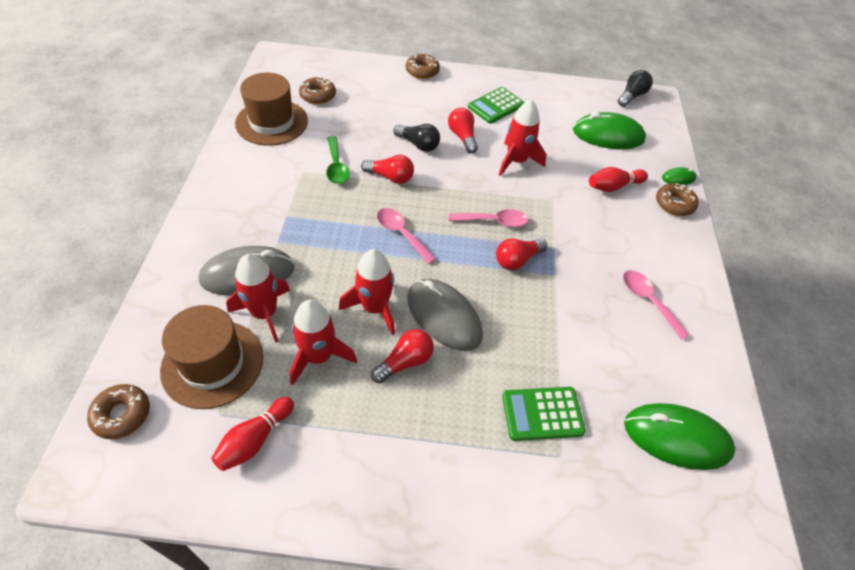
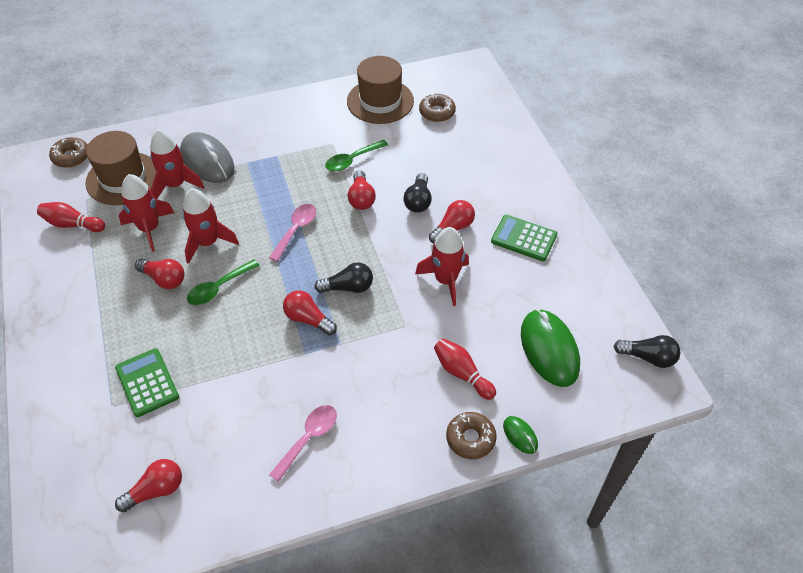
camera: 70 degrees right, 0 degrees up
(422, 71) = (534, 165): brown donut -> none
(444, 316) = (219, 288): grey mouse -> green spoon
(493, 221) = (348, 287): pink spoon -> black light bulb
(676, 438) = (156, 490): green mouse -> red light bulb

